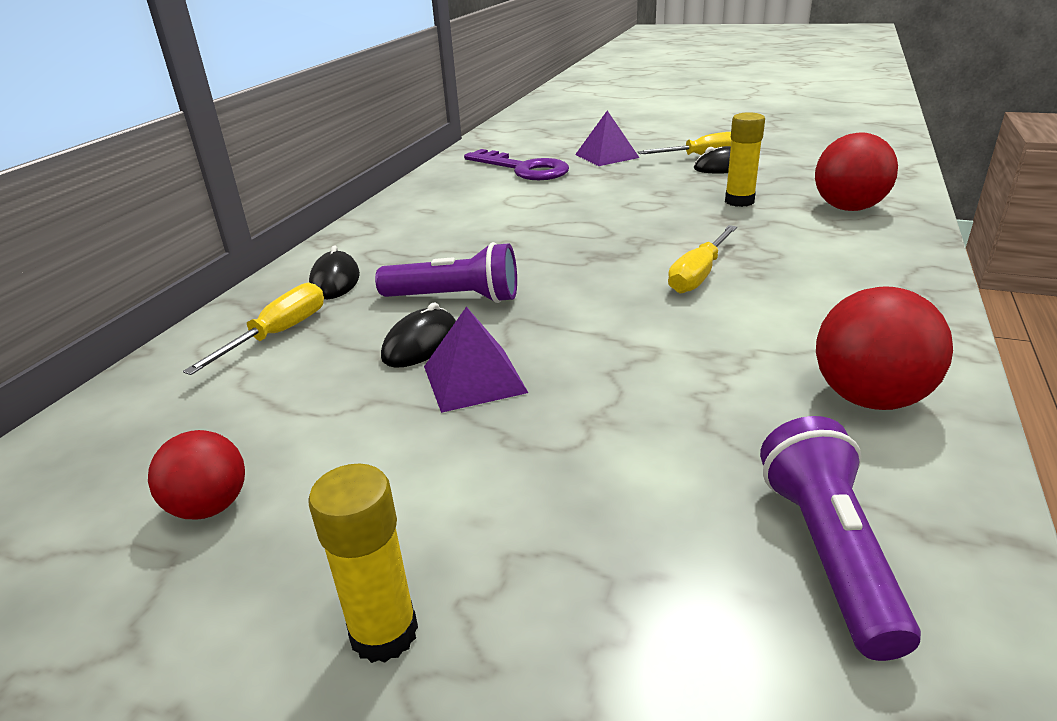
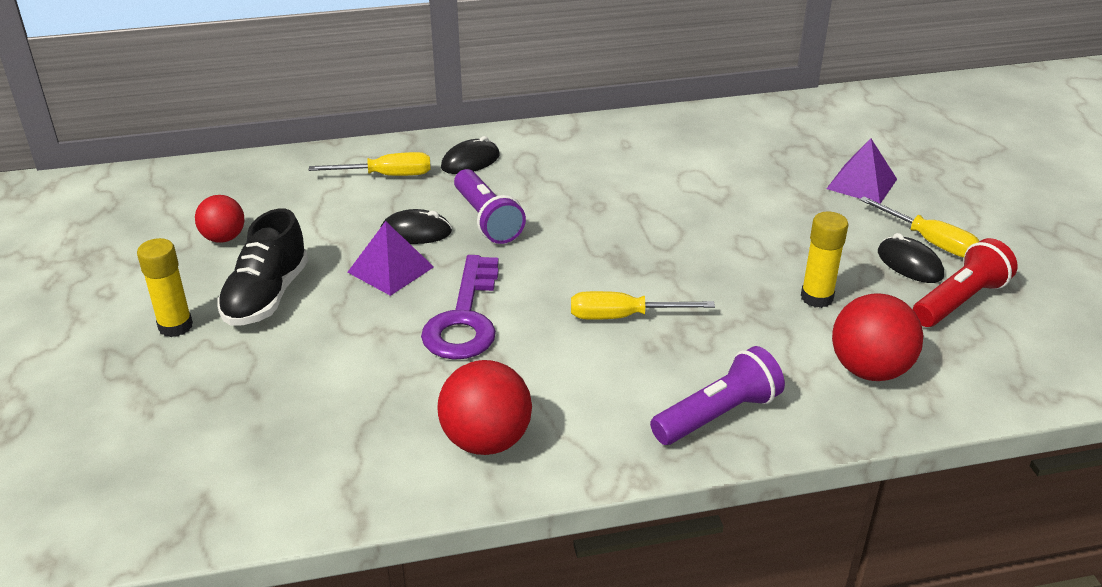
camera: 55 degrees right, 5 degrees up
(416, 499) = (266, 296): none -> black shoe
(523, 169) = (770, 151): purple key -> purple key (464, 318)
(782, 166) = (959, 301): none -> red flashlight
(828, 552) = (308, 449): purple flashlight -> purple flashlight (718, 415)

